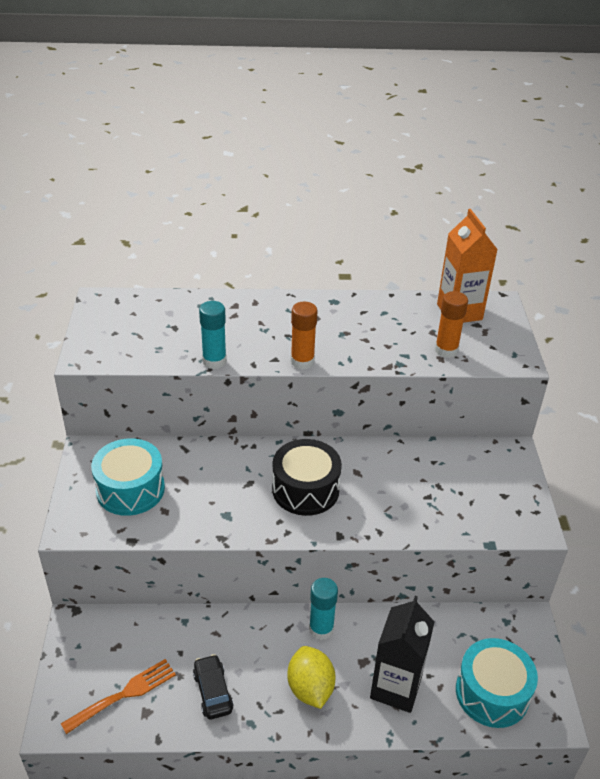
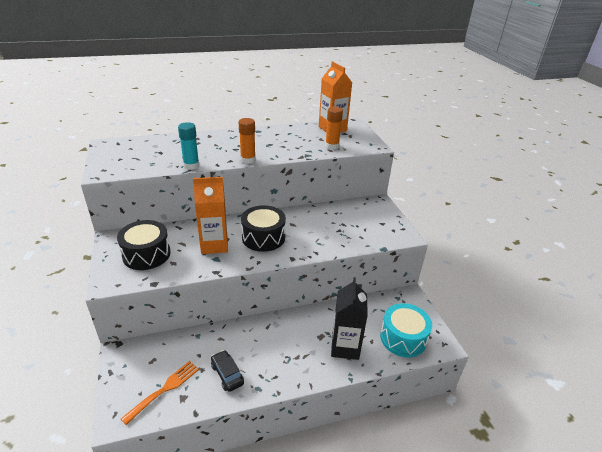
camera: 15 degrees left, 5 degrees down
(130, 489) = (146, 254): turquoise drum -> black drum
(229, 490) = (214, 245): none -> orange carton
(310, 688) = (291, 359): yellow lemon -> none
(321, 629) = (289, 323): turquoise glue stick -> none

